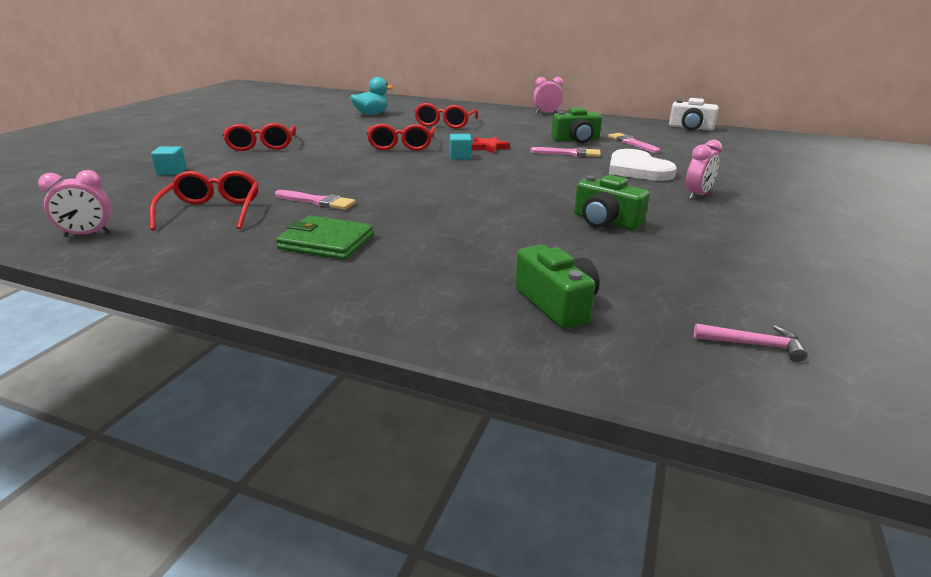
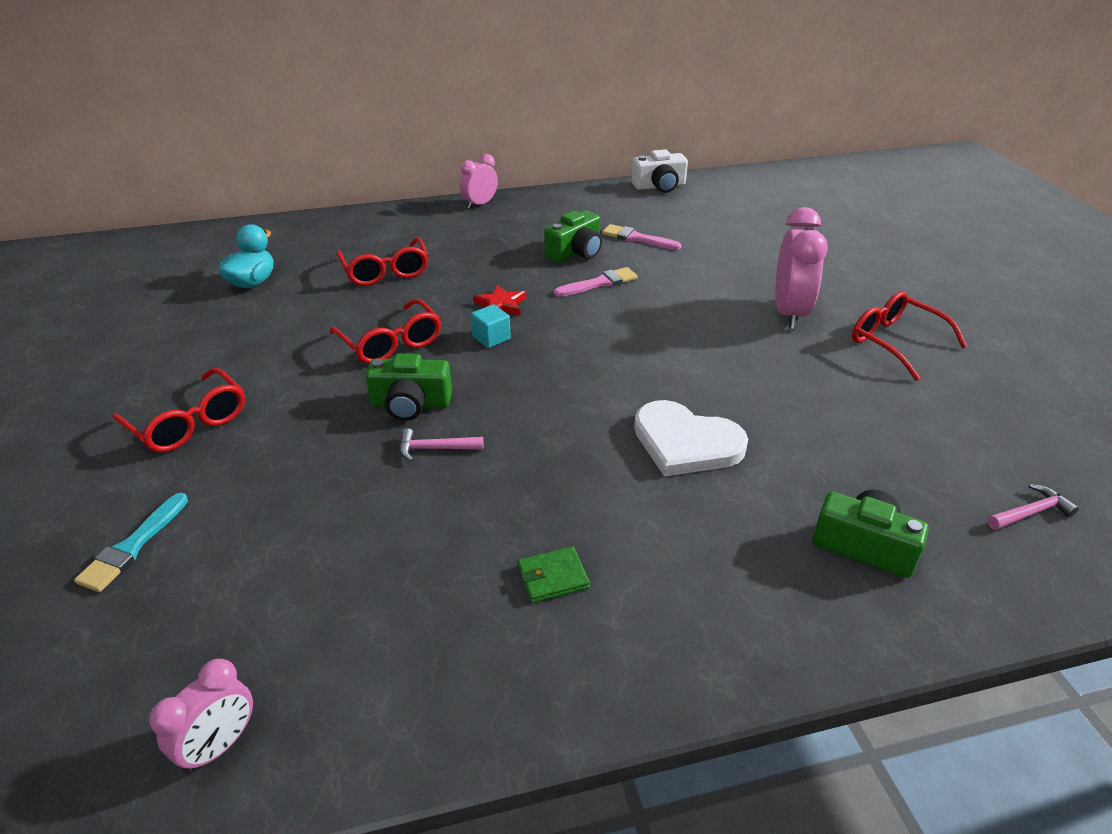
camera: 35 degrees left, 10 degrees up
(171, 171) = (132, 547): turquoise cube -> turquoise brush
(212, 212) = (332, 600): red glasses -> red glasses (896, 342)
(318, 201) = (441, 508): pink brush -> none
(326, 242) = (553, 577): green wallet -> green wallet, size x0.60
(354, 183) = (435, 448): none -> pink hammer
(605, 221) = (764, 395): green camera -> green camera (410, 404)
(637, 169) = (694, 288): white heart -> white heart (686, 443)
(697, 195) = (789, 313): pink clock -> pink clock, size x1.69

